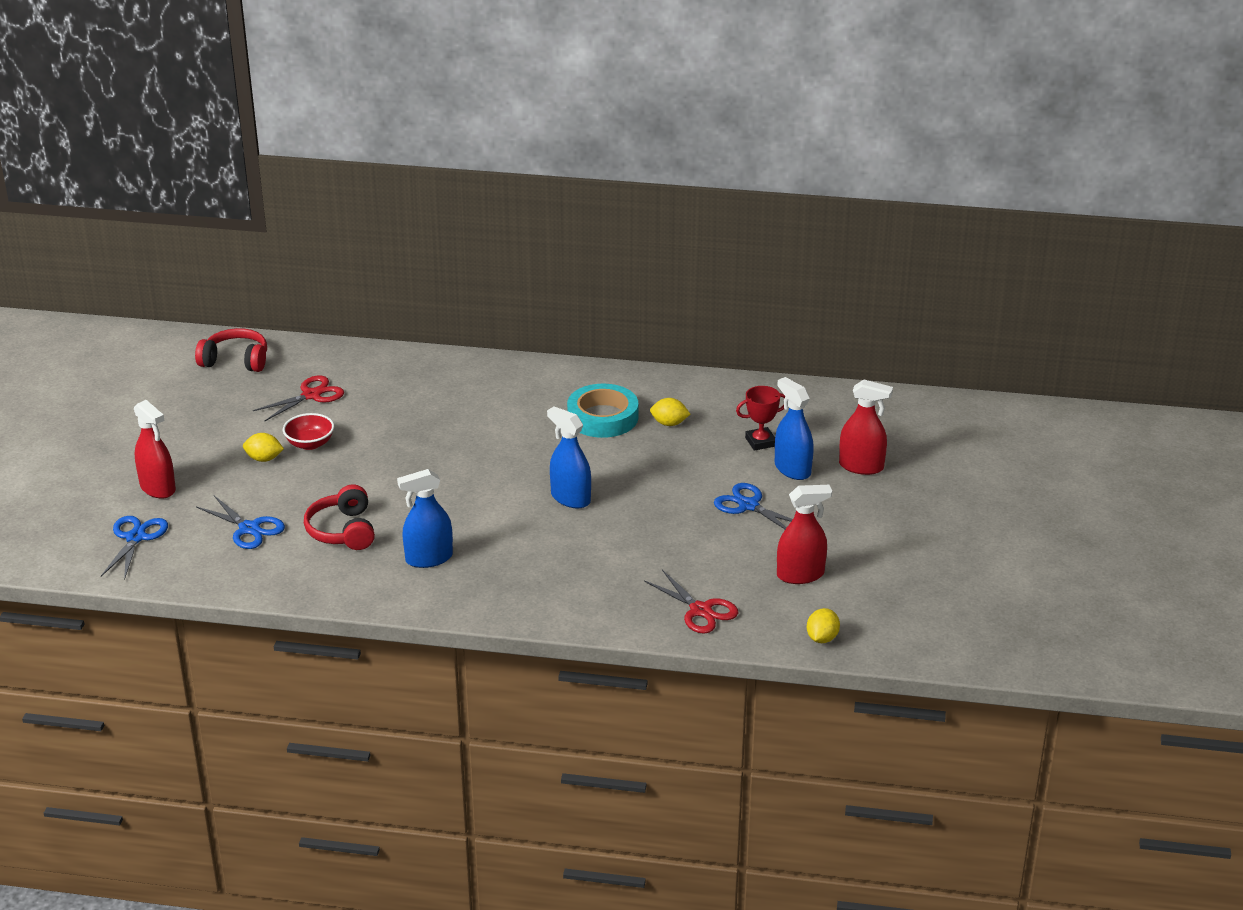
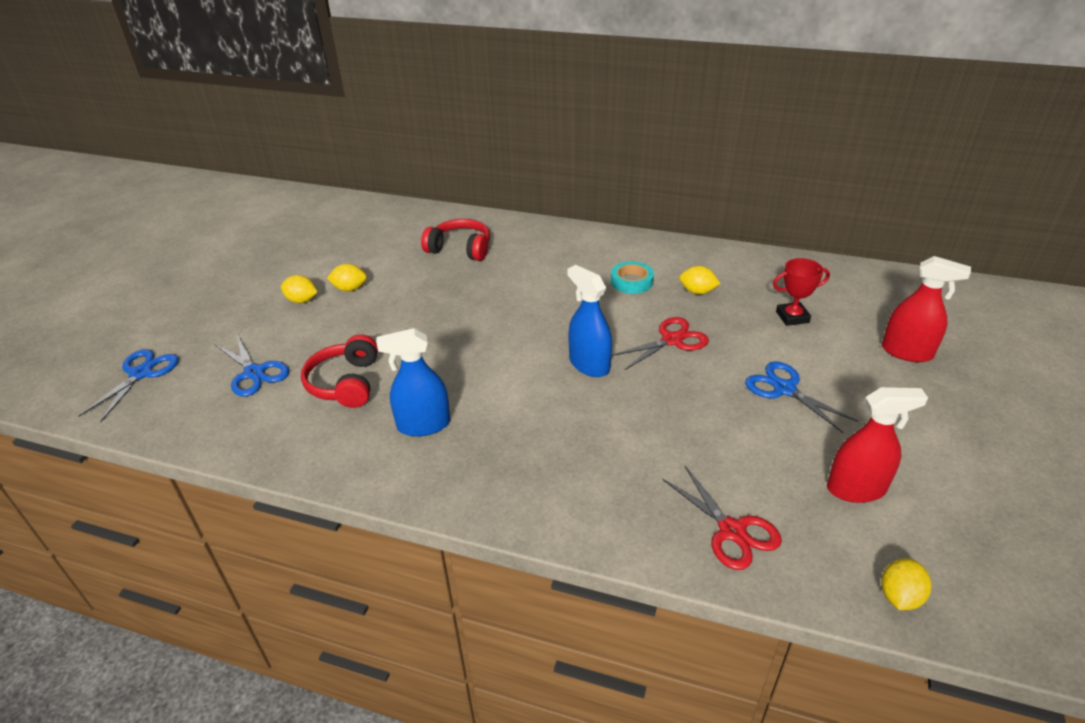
camera: 10 degrees right, 5 degrees up
(158, 488) = (191, 322): red spray bottle -> none
(236, 361) = (318, 212): red headphones -> red headphones (460, 249)
(310, 444) = (350, 289): red bowl -> yellow lemon
(311, 395) = (369, 244): red scissors -> red scissors (672, 340)
(602, 417) = (631, 281): turquoise tape -> turquoise tape, size x0.61
(792, 469) = (830, 349): blue spray bottle -> none

